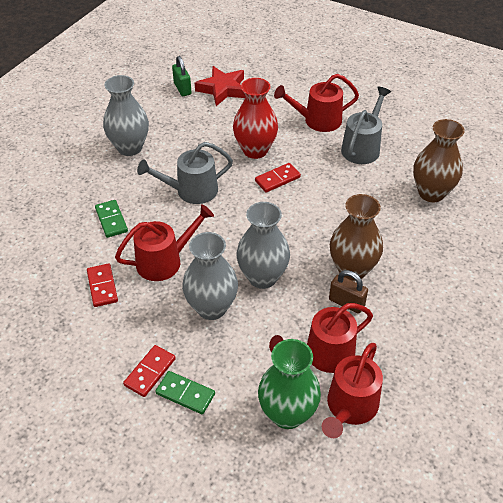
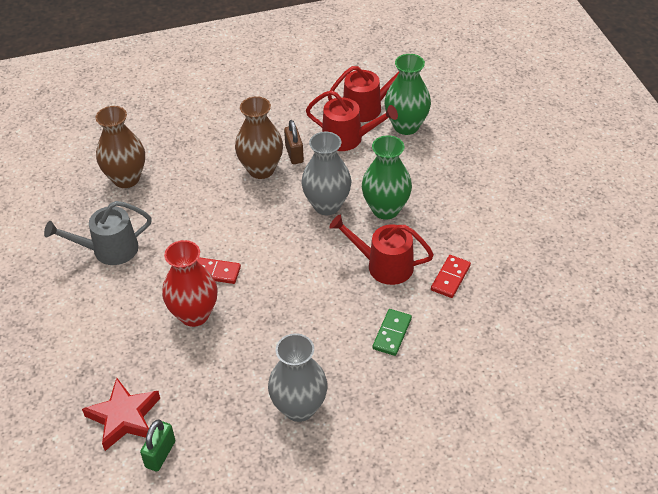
camera: 135 degrees left, 0 degrees up
(150, 372) = (467, 198): red domino -> none
(185, 394) = (456, 172): green domino -> none
(191, 191) = (296, 313): grey watering can -> none
(211, 308) = (385, 209): grey vase -> green vase
(318, 120) = (99, 304): red watering can -> none

